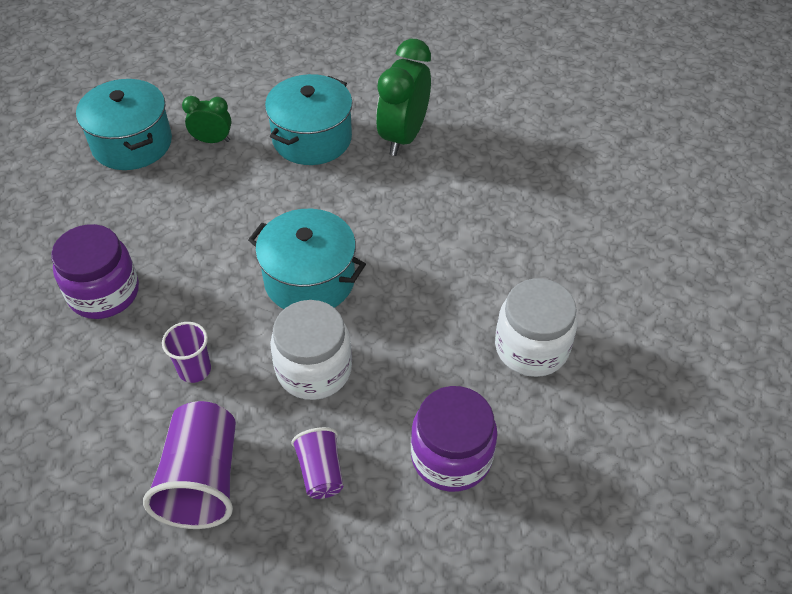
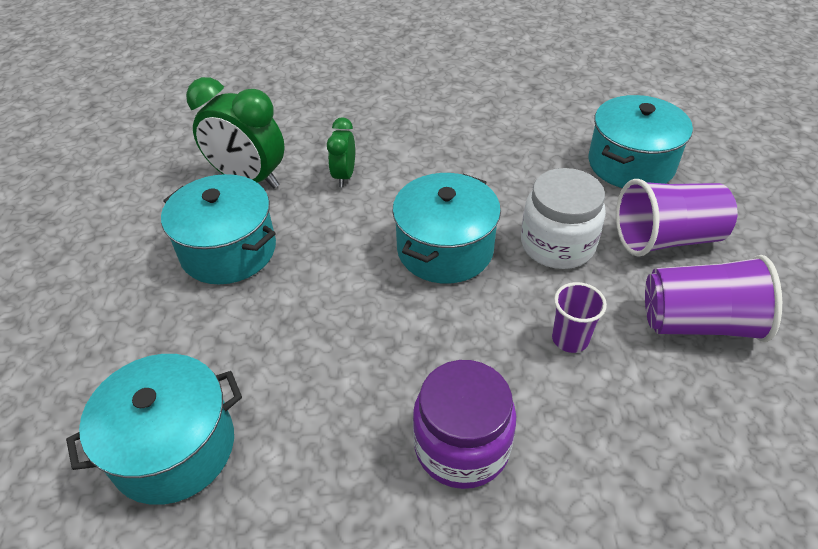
camera: 85 degrees left, 5 degrees down
(212, 140) = (200, 348): green clock -> green clock (344, 176)
(321, 472) = (666, 239): purple cup -> purple cup, size x1.75
(451, 456) = (631, 164): purple jar -> turquoise pot
(531, 347) = (519, 118): white jar -> none

